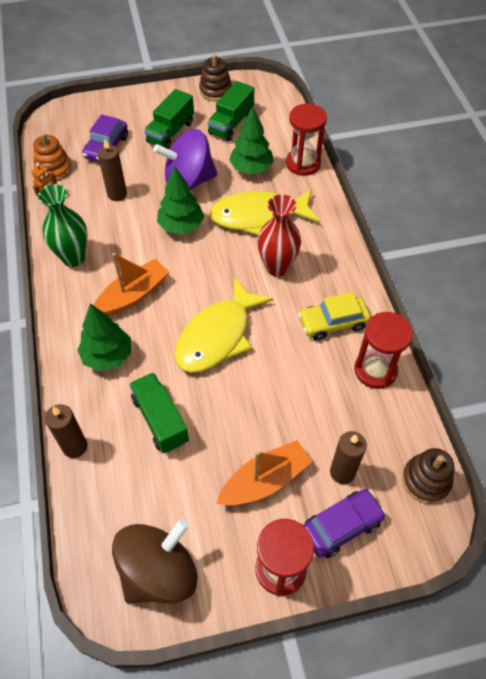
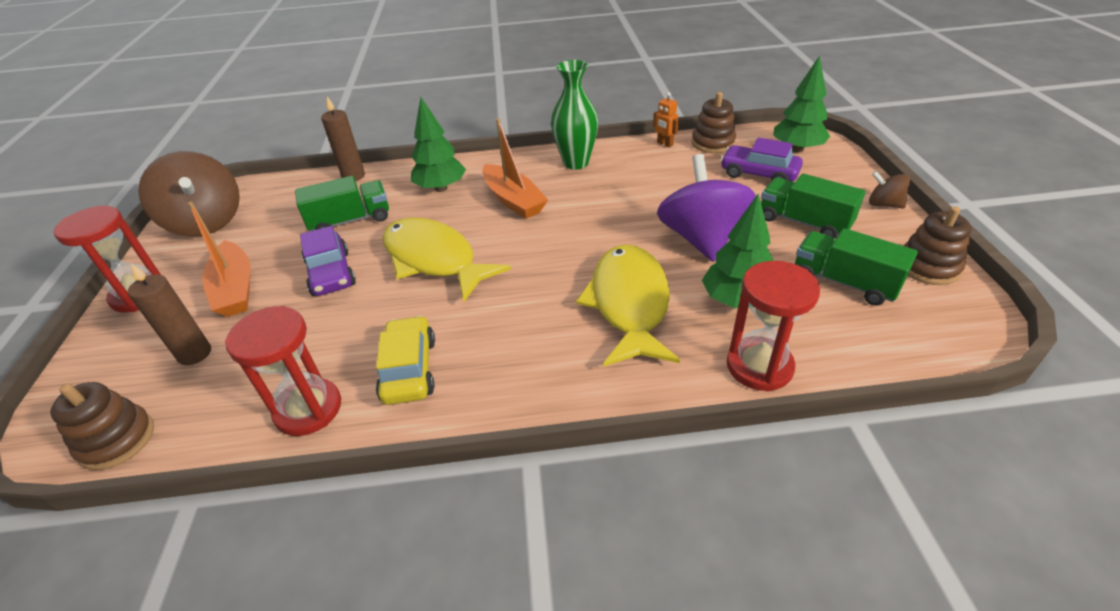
camera: 100 degrees right, 15 degrees down
(54, 169) = (713, 143): orange stacking toy -> brown stacking toy
(117, 194) = (673, 184): brown candle -> none
(151, 95) = (884, 204): none -> brown spinning top
(181, 226) = (616, 232): green tree -> green tree (797, 149)
(277, 267) = (527, 317): red vase -> none
(341, 526) = (137, 345): purple car -> purple car (331, 273)

